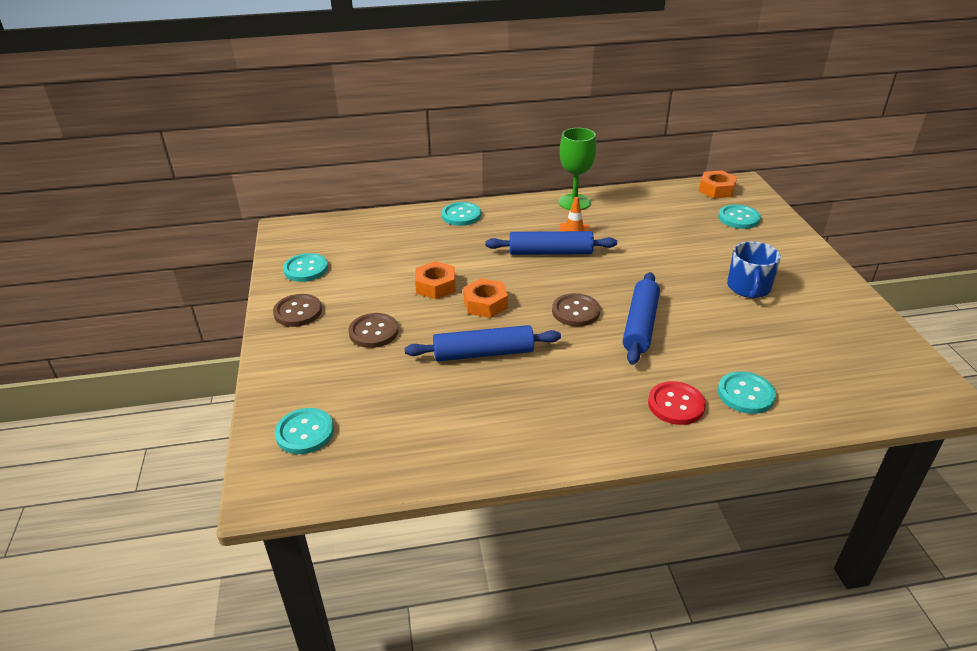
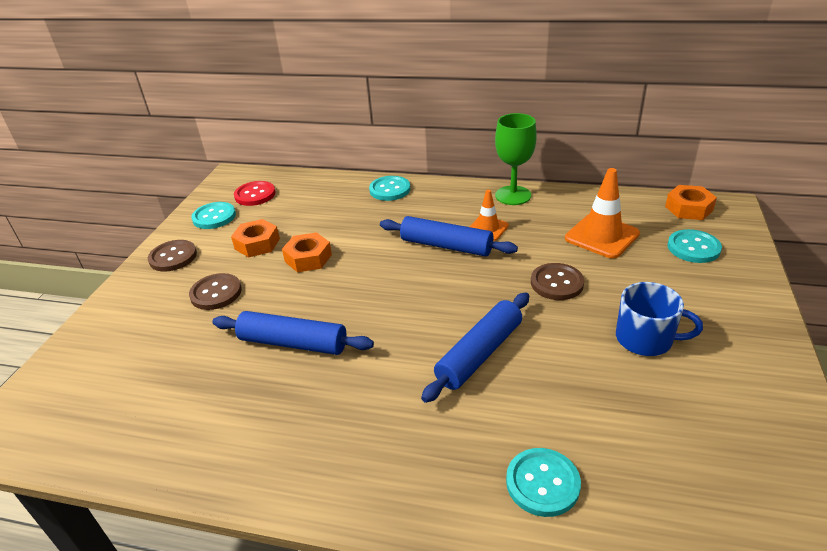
camera: 25 degrees right, 0 degrees up
(305, 432) = (75, 382): turquoise button -> none
(485, 304) = (338, 288): orange nut -> orange nut (257, 244)
(575, 311) = (421, 319): brown button -> brown button (557, 283)
(668, 222) = (601, 236): none -> orange traffic cone
(676, 404) = (446, 469): red button -> red button (255, 195)
(748, 288) = (645, 339): blue mug -> blue mug turned 105 degrees counterclockwise

